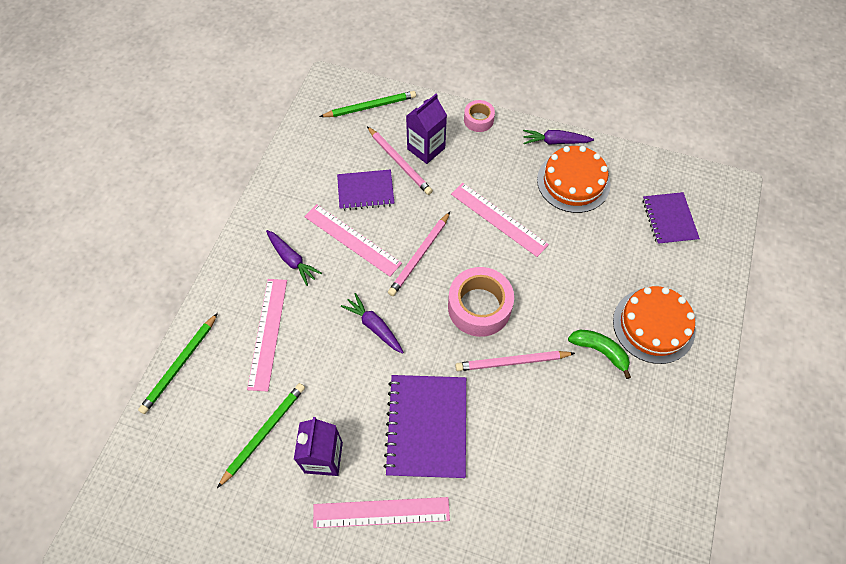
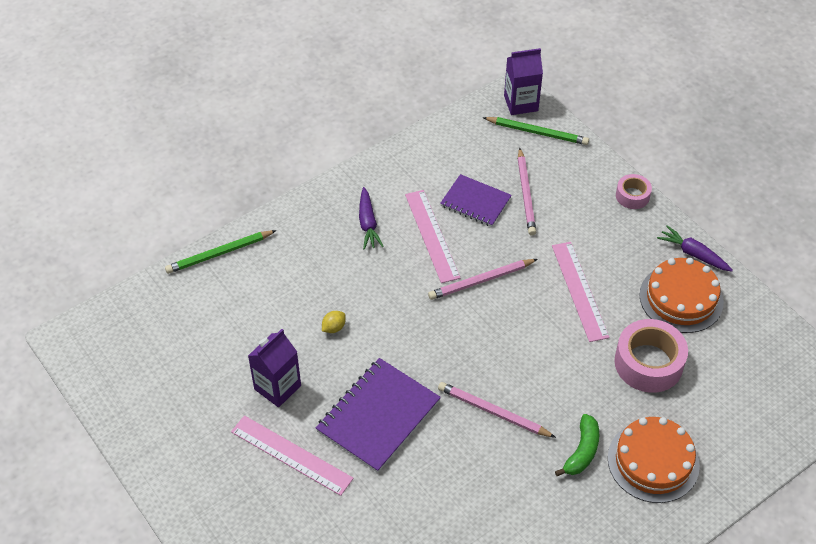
camera: 35 degrees right, 10 degrees down
(264, 433) = (245, 342): green pencil -> none
(268, 333) = (305, 269): pink ruler -> none
(331, 371) = (334, 328): none -> yellow lemon
(374, 326) = (396, 315): purple carrot -> none
(426, 148) = (560, 195): purple carton -> purple carton (521, 103)
(479, 307) = (500, 352): pink tape -> pink tape (648, 363)
(600, 351) = (582, 451): green banana -> green banana turned 45 degrees clockwise
(669, 219) = (751, 383): purple notebook -> none

